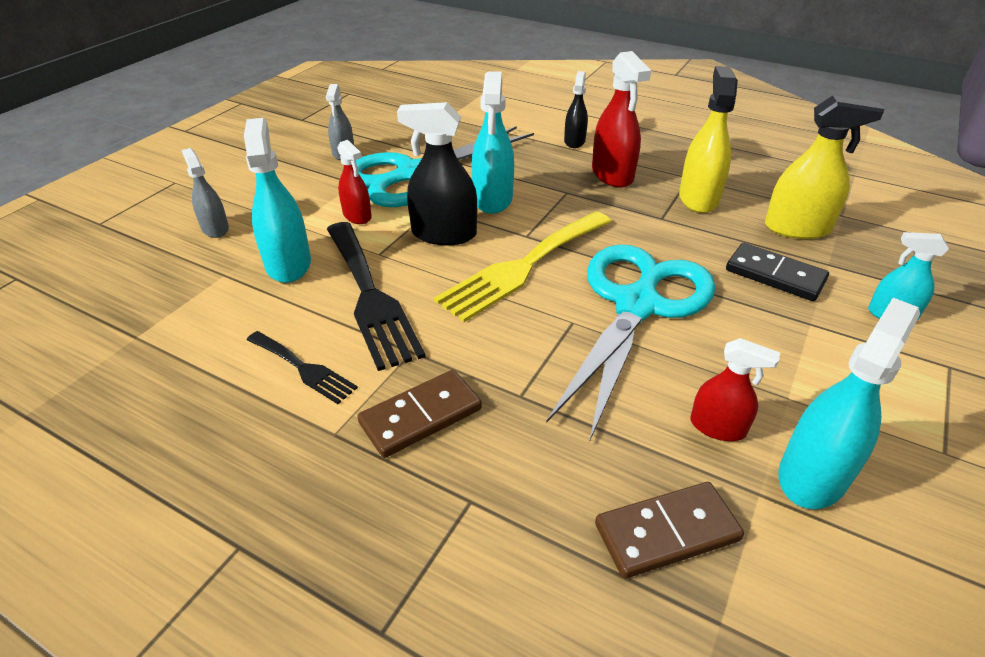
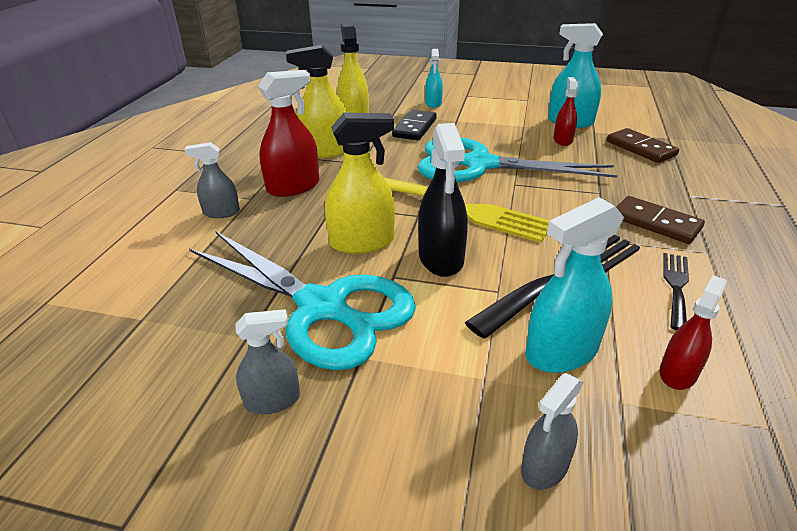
camera: 105 degrees left, 5 degrees down
(357, 216) = (438, 328): red spray bottle -> red spray bottle (678, 373)
(493, 199) = (362, 242): turquoise spray bottle -> yellow spray bottle
(574, 141) = (221, 212): black spray bottle -> grey spray bottle

